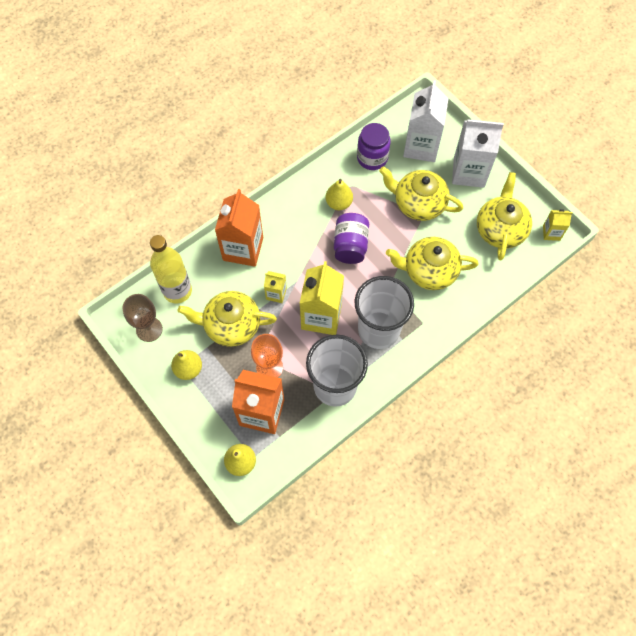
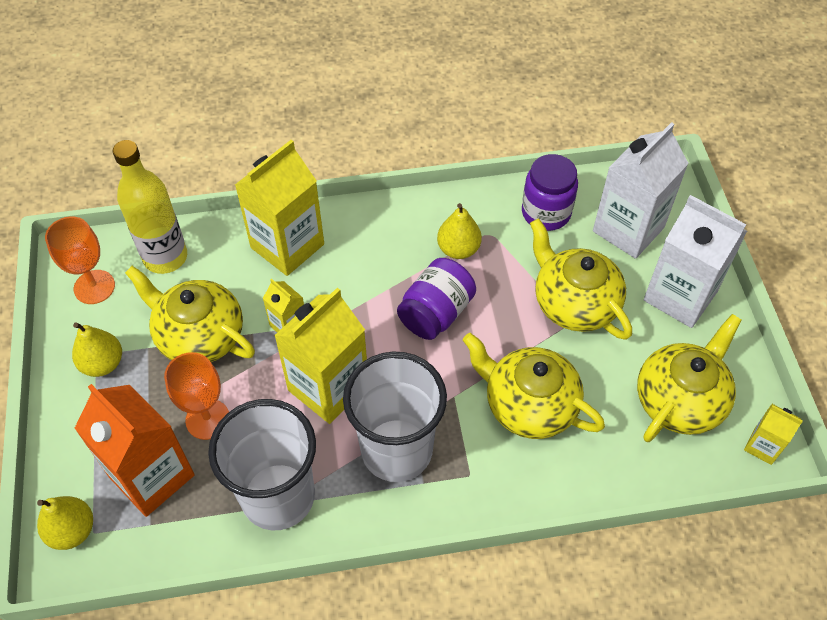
camera: 30 degrees right, 10 degrees down
(149, 329) = (94, 287): brown goblet -> orange goblet
(243, 249) = (287, 246): orange carton -> yellow carton

